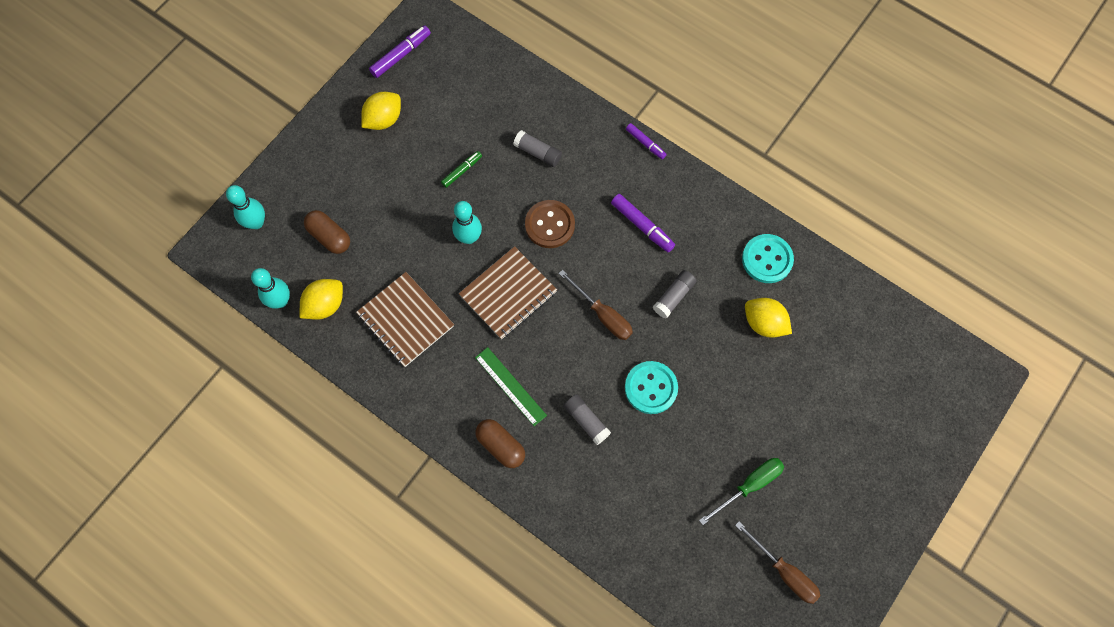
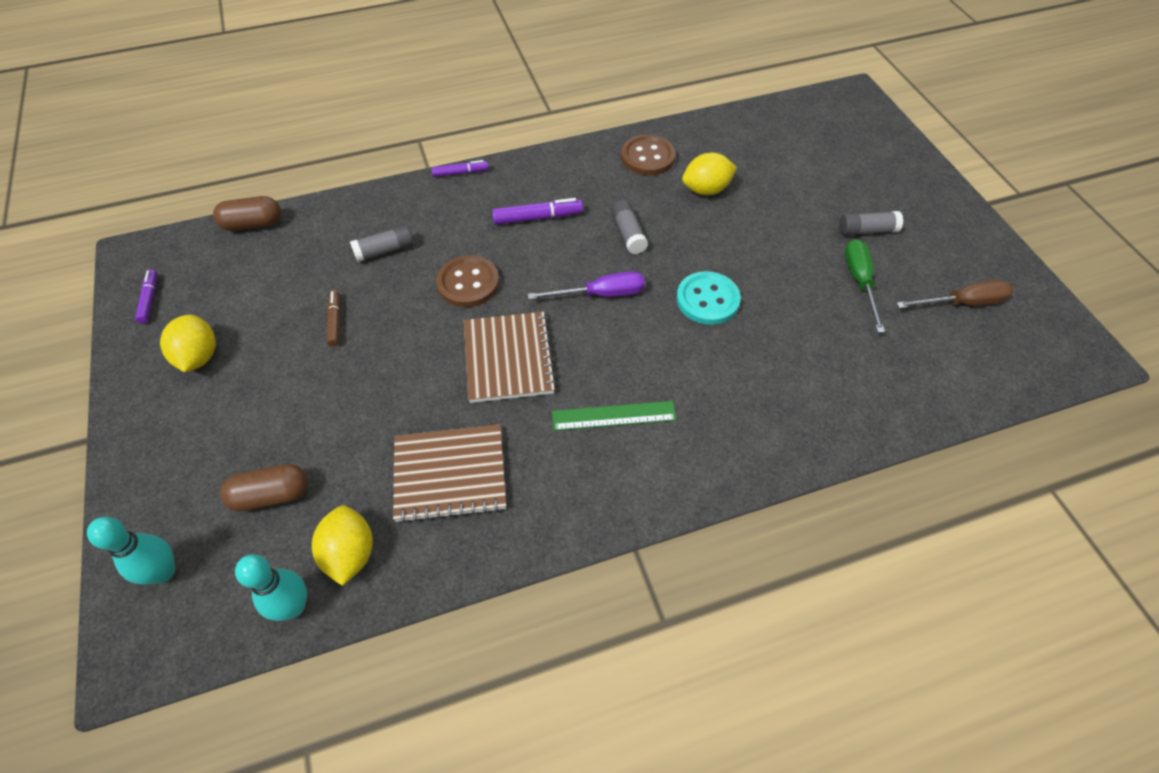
camera: 55 degrees left, 15 degrees down
(401, 55) = (150, 299): purple marker -> purple marker, size x0.65
(462, 171) = (335, 321): green marker -> brown marker
(469, 237) = (413, 357): turquoise bowling pin -> none
(501, 446) = (676, 465): brown capsule -> brown capsule (252, 224)
(586, 421) = (704, 370): grey glue stick -> grey glue stick (866, 231)
(602, 314) = (600, 294): brown screwdriver -> purple screwdriver
(767, 259) = (647, 157): turquoise button -> brown button

